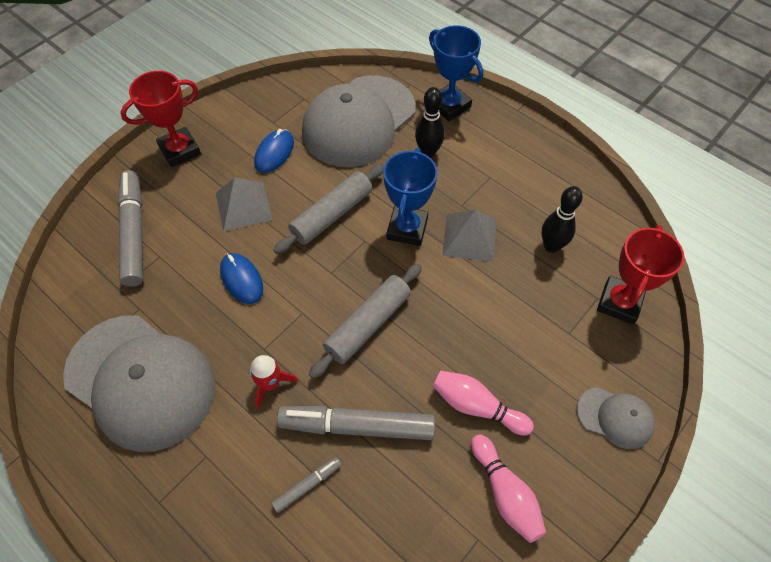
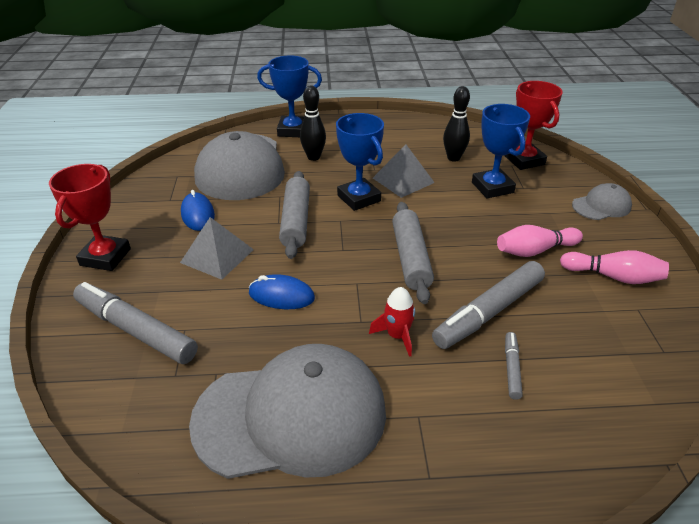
camera: 45 degrees left, 20 degrees down
(538, 309) = (492, 187): none -> blue trophy

